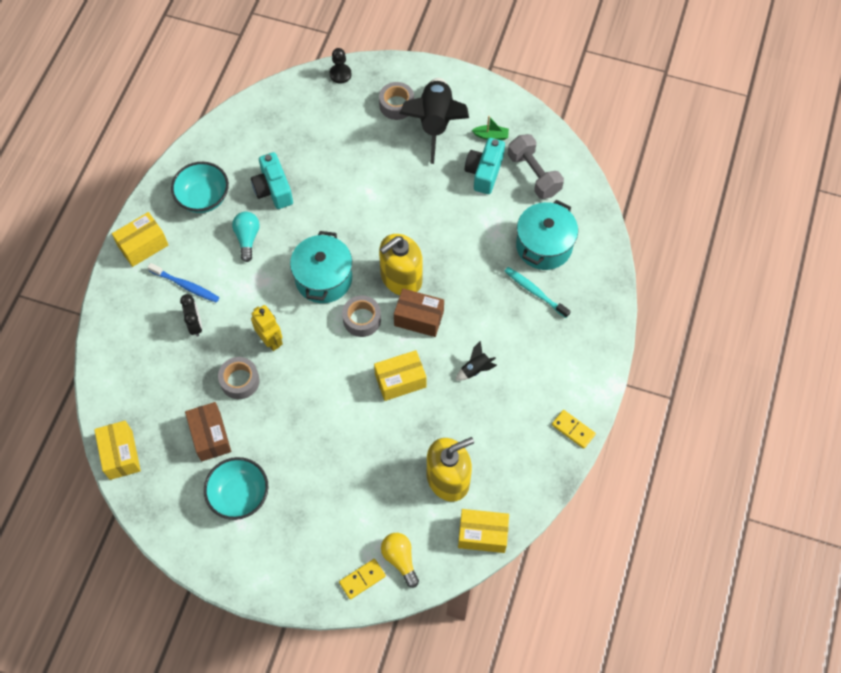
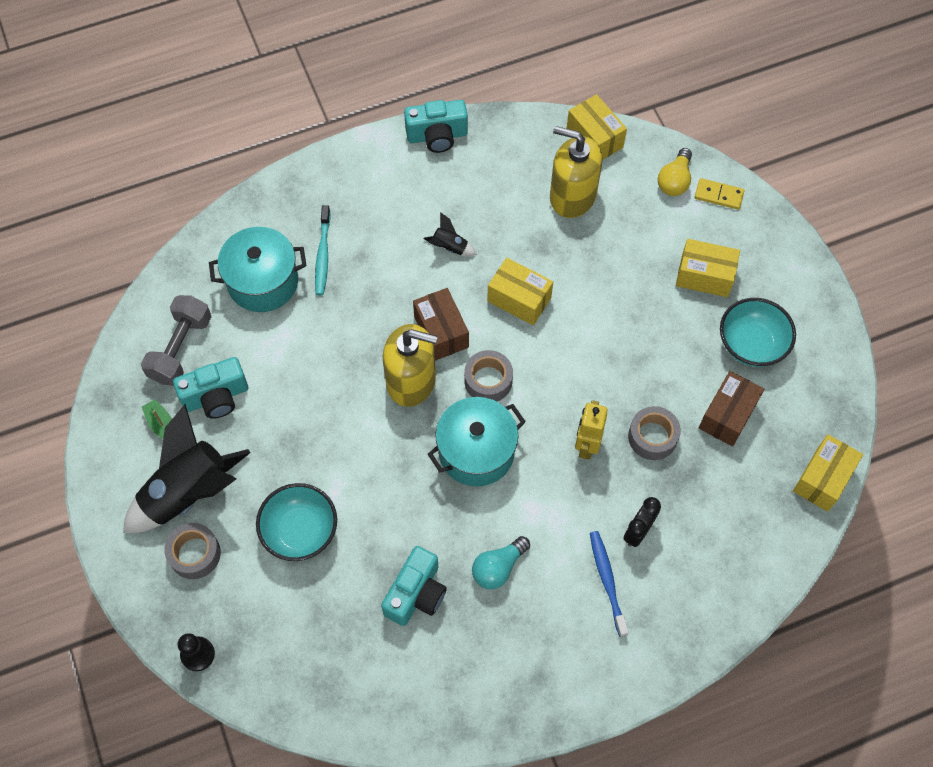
camera: 130 degrees left, 0 degrees up
(143, 246) = (605, 671): yellow box -> yellow box (704, 276)
(203, 198) = (491, 661): turquoise bowl -> turquoise bowl (300, 531)
(573, 429) = (437, 136): yellow domino -> turquoise camera

